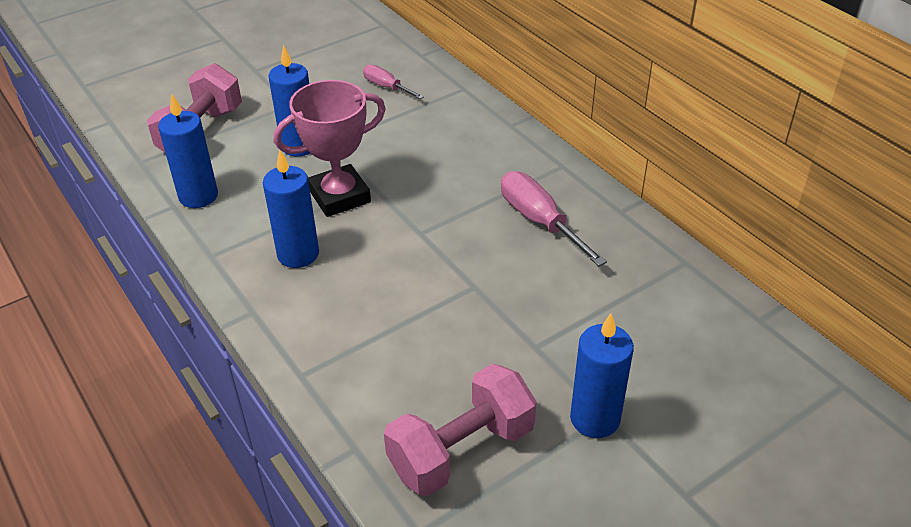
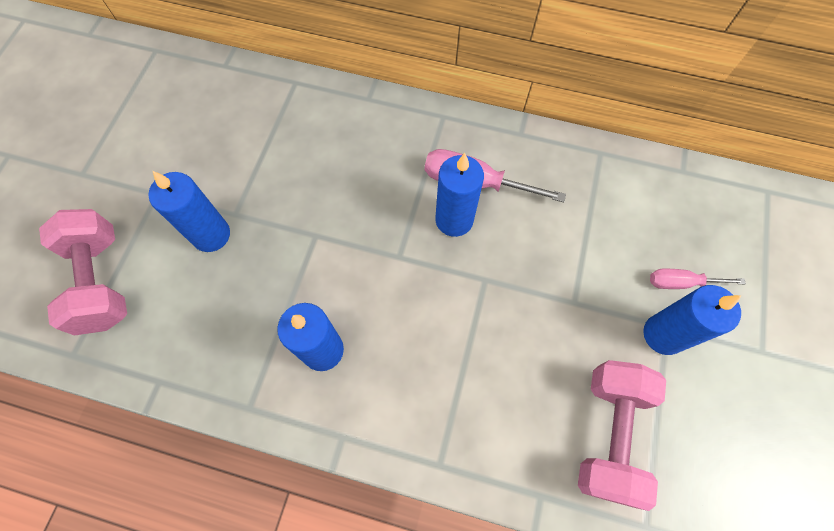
camera: 40 degrees left, 25 degrees up
(198, 196) = (172, 354): blue candle -> blue candle (454, 220)
(339, 196) = (299, 265): pink trophy -> none
(386, 87) = (227, 120): pink screwdriver -> pink screwdriver (681, 282)

